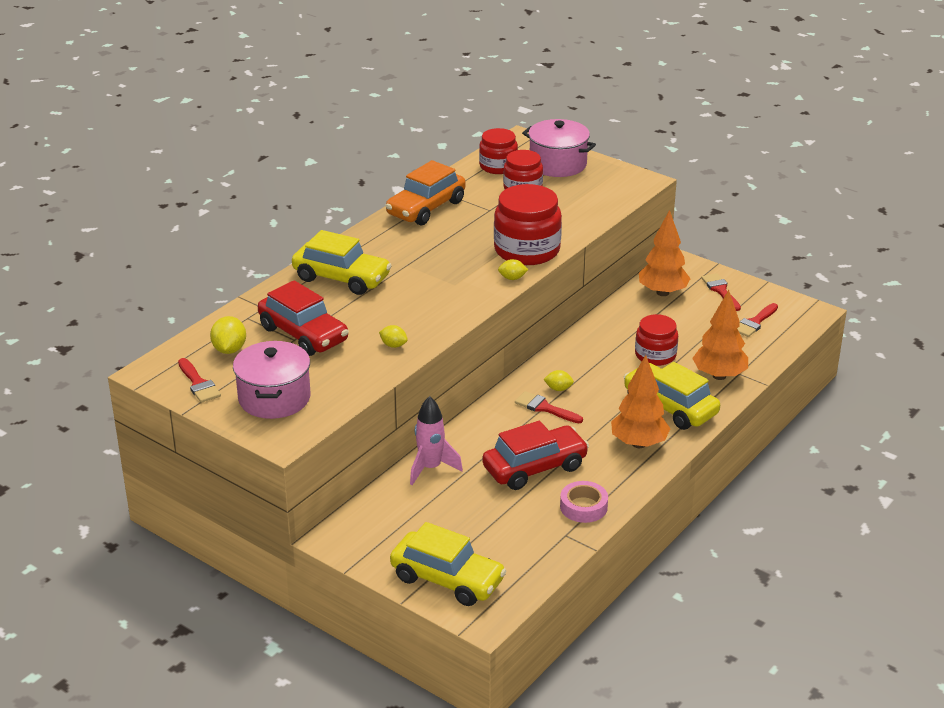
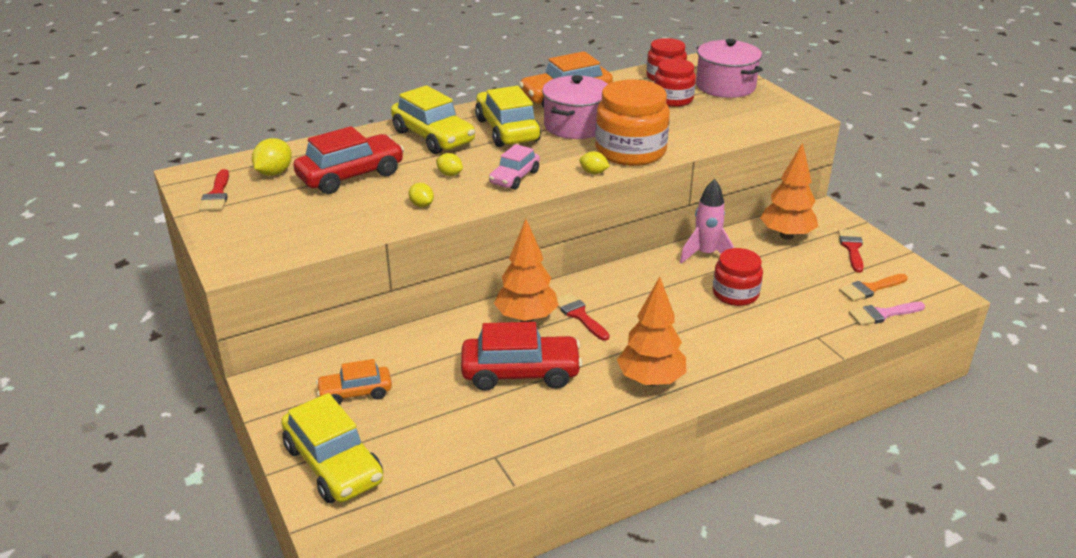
camera: 25 degrees right, 0 degrees up
(274, 398) = (266, 224): pink pot -> pink pot (576, 125)
(303, 334) = (351, 175): red car -> red car turned 105 degrees counterclockwise
(415, 523) = (355, 393): none -> orange car
(430, 468) = (418, 342): pink rocket -> pink rocket (705, 254)
(450, 300) = (514, 178): none -> pink car
(527, 250) = (630, 151): red jar -> orange jar
(558, 389) = (608, 300): yellow lemon -> yellow lemon (450, 174)
(583, 507) = (538, 431): pink tape -> none
(670, 407) = (713, 351): yellow car -> yellow car (507, 130)
(719, 376) = (792, 333): orange tree -> orange tree (526, 318)
(755, 322) = (870, 289): red brush -> orange brush
(776, 341) = (882, 314): none -> pink brush

